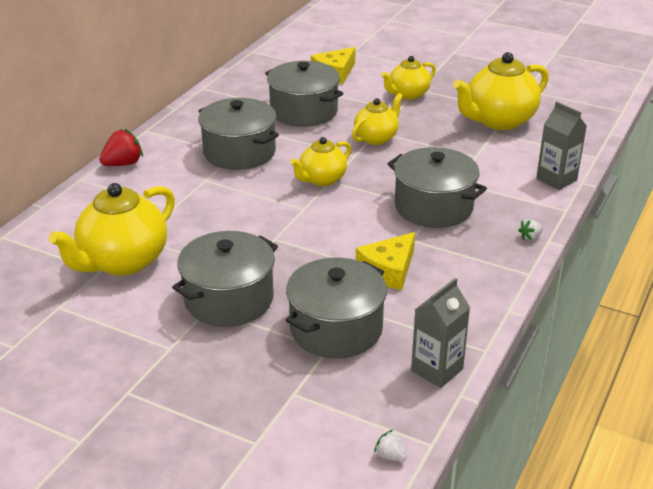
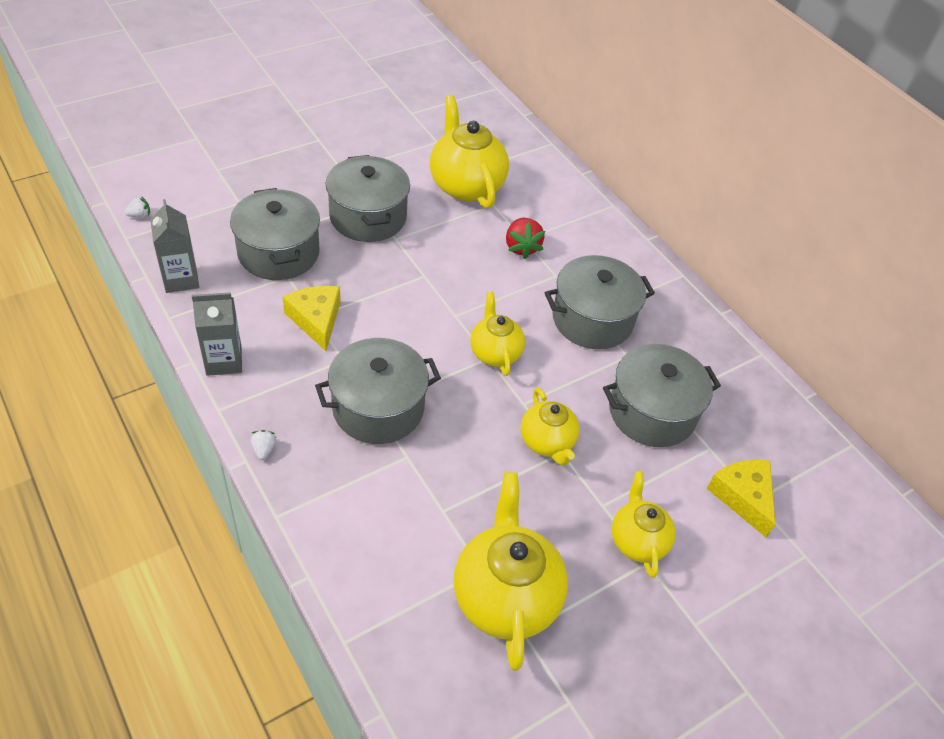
camera: 115 degrees right, 15 degrees up
(123, 164) = (623, 237): red strawberry -> red strawberry (521, 247)
(556, 179) = (334, 554): grey carton -> grey carton (224, 361)

